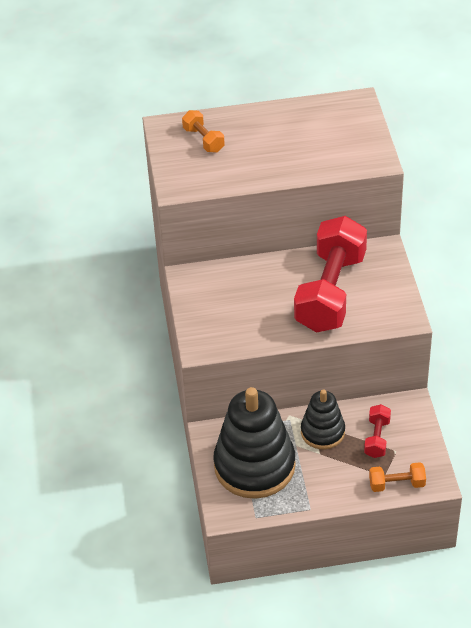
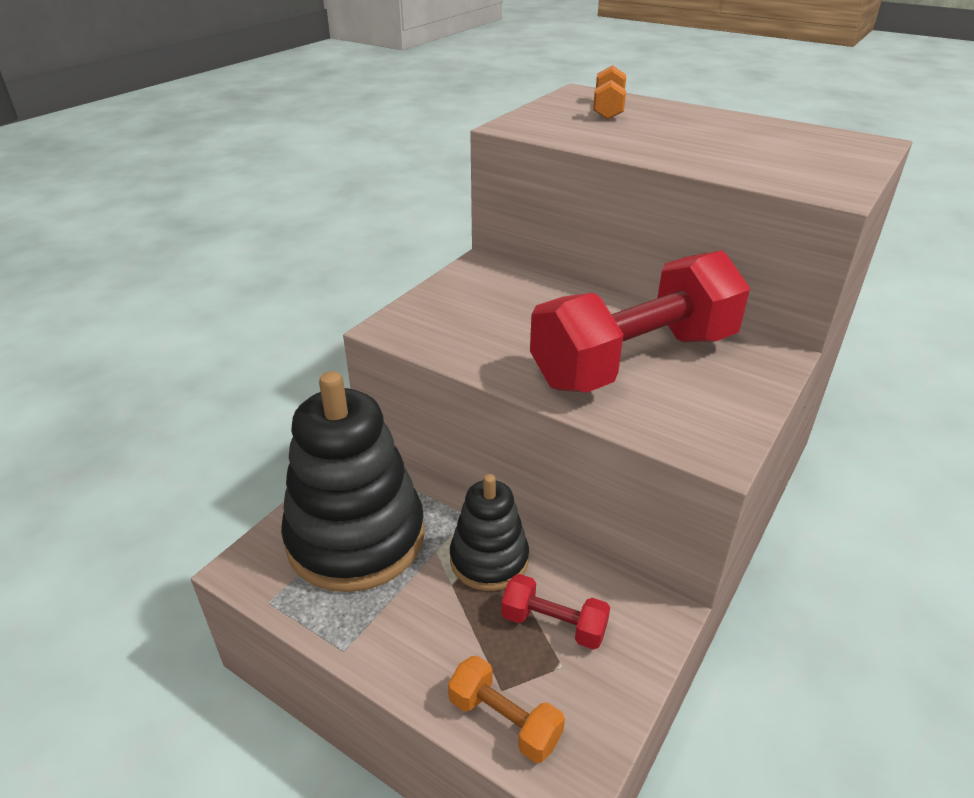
camera: 40 degrees right, 10 degrees down
(377, 438) = (553, 624): red dumbbell -> red dumbbell turned 60 degrees clockwise

